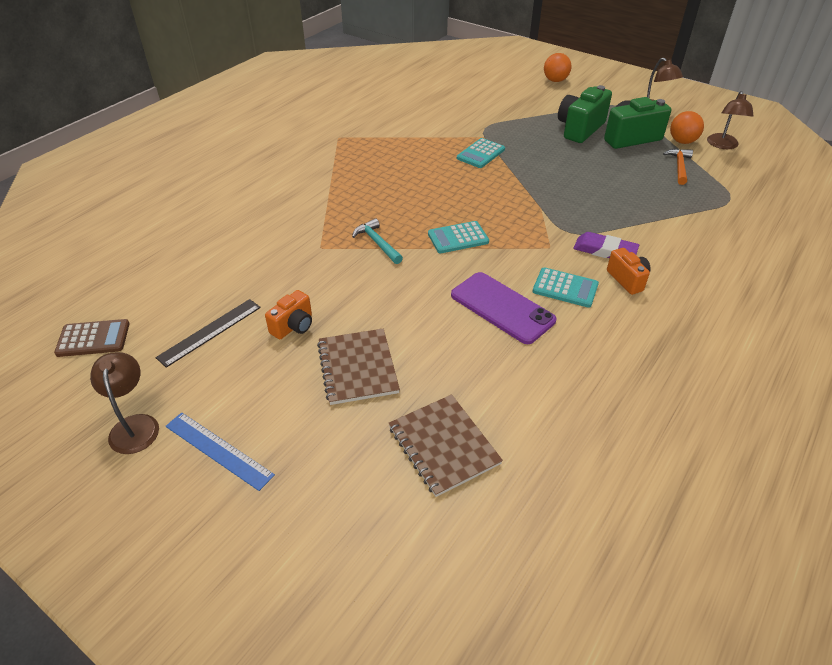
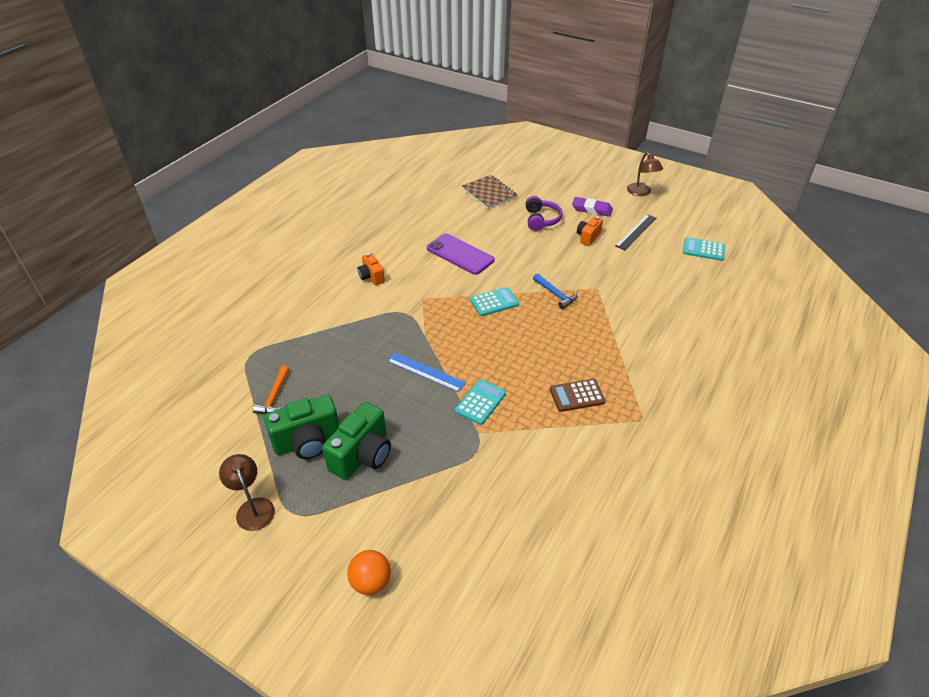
camera: 175 degrees right, 0 degrees up
(93, 339) = (700, 225): brown calculator -> brown calculator (577, 395)
(218, 450) = (594, 187): blue ruler -> blue ruler (425, 372)
(358, 367) = (541, 220): brown notebook -> purple headphones
(377, 243) = (555, 294): turquoise hammer -> blue hammer
(565, 288) = (416, 269): turquoise calculator -> turquoise calculator (703, 249)
(604, 251) = (381, 298): purple eraser -> purple eraser (592, 209)
(682, 141) = (249, 439): orange ball -> none
(722, 145) = (206, 435): brown lamp -> none

